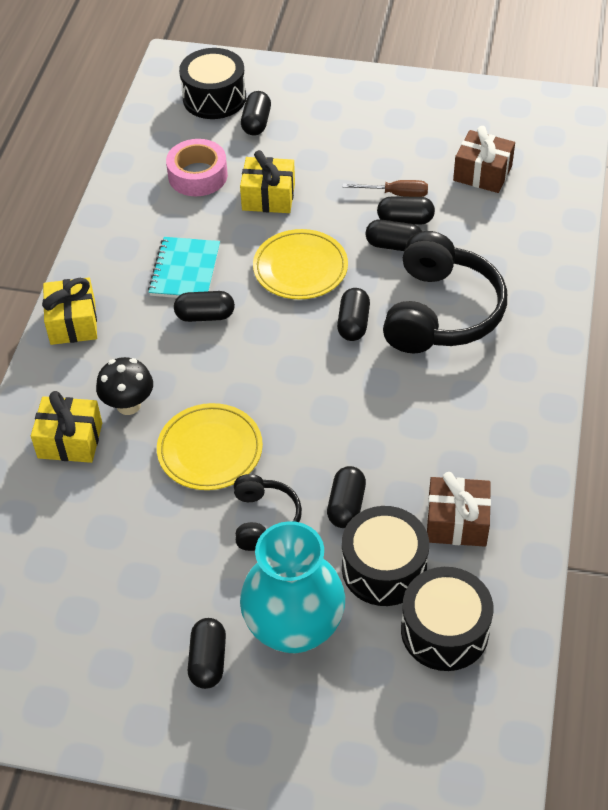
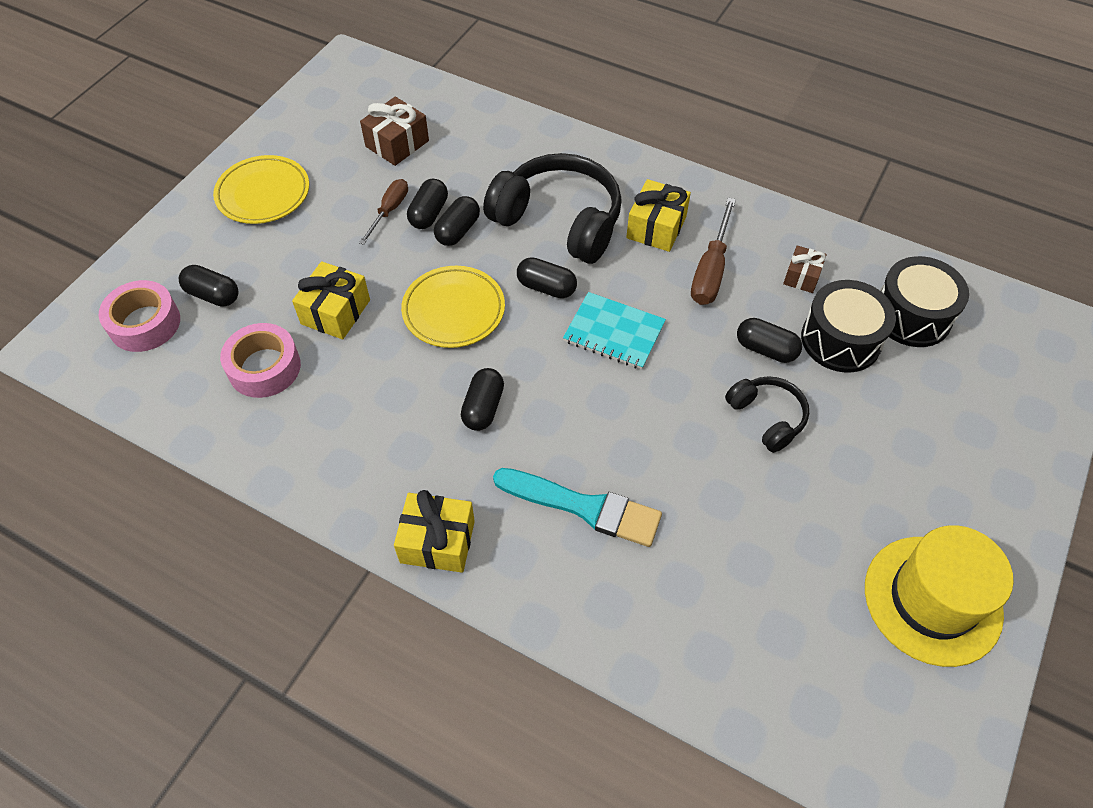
camera: 75 degrees left, 5 degrees up
(70, 440) = (616, 577): yellow gift -> yellow gift (656, 227)
(104, 677) = (932, 600): none -> yellow hat
(128, 405) = (584, 507): black mushroom -> turquoise brush
(185, 270) = (407, 411): turquoise notebook -> turquoise notebook (614, 332)
(208, 661) = (922, 501): black capsule -> none
(210, 450) = (669, 444): yellow plate -> yellow plate (263, 194)
(214, 98) = (145, 323): black drum -> pink tape
(264, 519) = (767, 417): black headphones -> black headphones turned 45 degrees clockwise
(294, 628) = (894, 423): turquoise vase -> none
(431, 443) = (710, 270): none -> brown screwdriver
(457, 522) = (802, 276): brown gift -> brown gift, size x0.64

